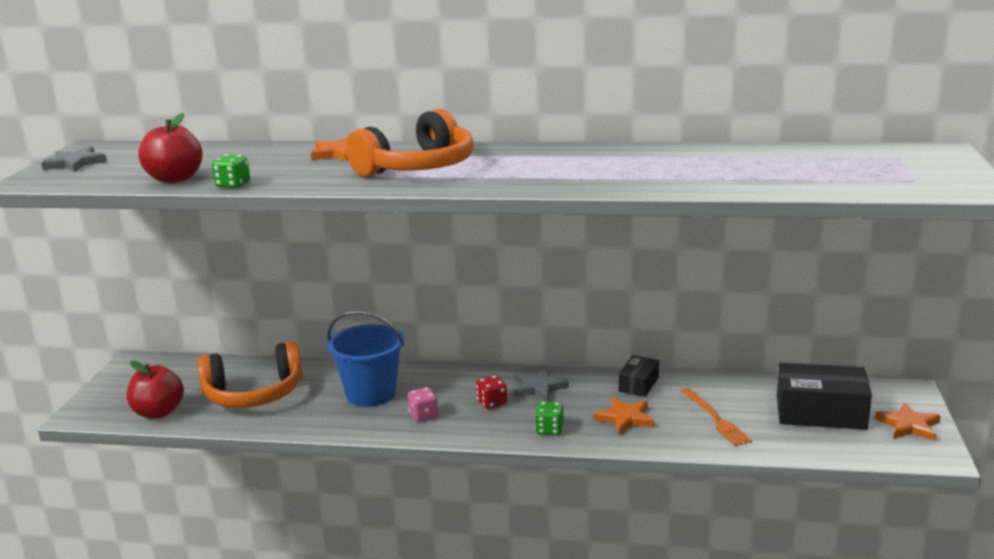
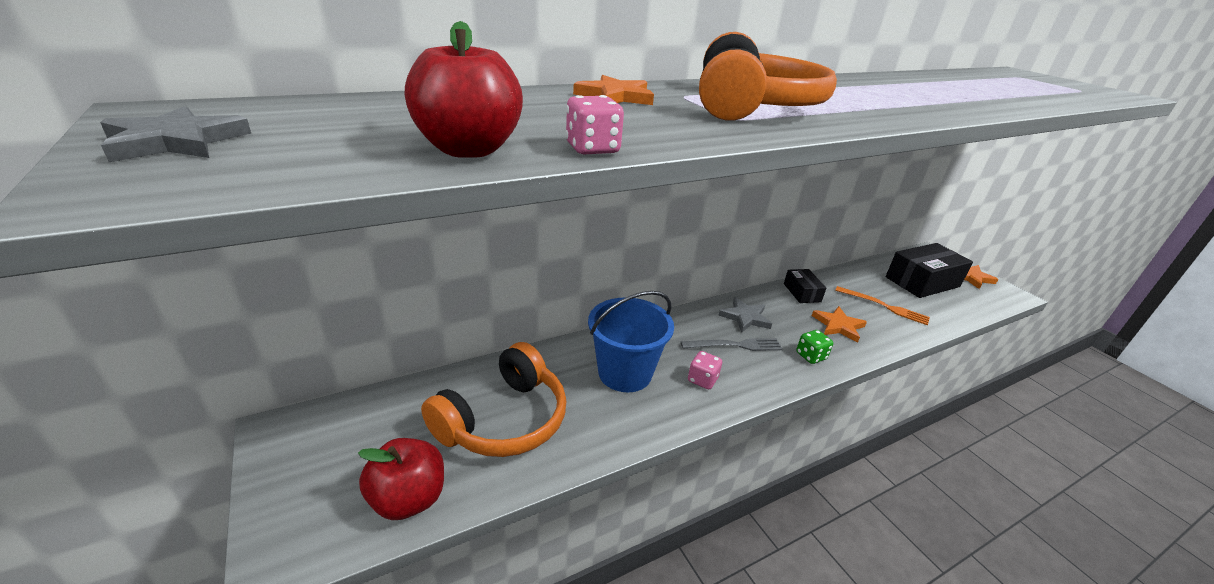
camera: 40 degrees left, 10 degrees up
(233, 185) = (592, 149): green dice -> pink dice
(492, 403) = (735, 345): red dice -> grey fork

